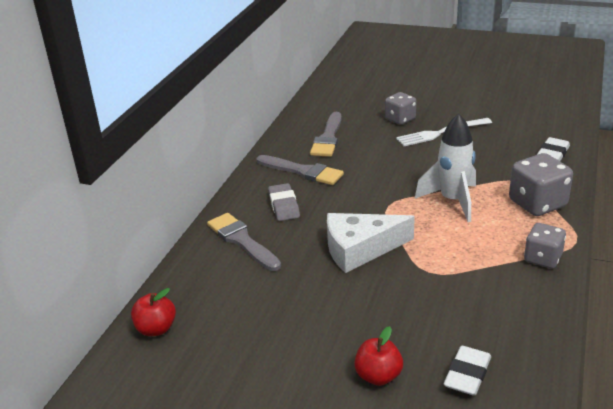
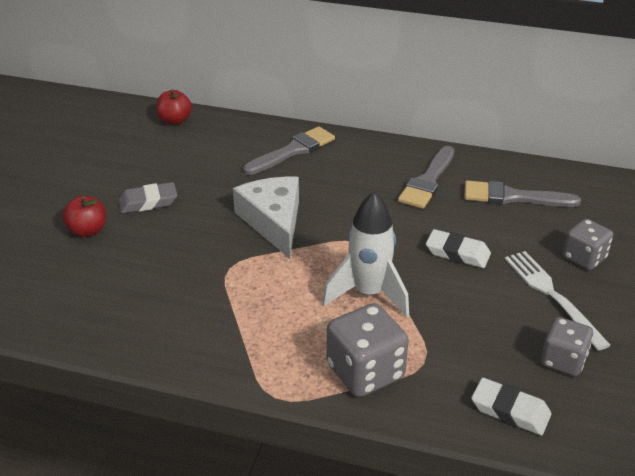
camera: 85 degrees right, 5 degrees up
(284, 206) = (355, 171): grey eraser -> grey eraser (148, 202)
(467, 374) = (73, 282): white eraser -> white eraser (457, 253)
(542, 258) = (242, 359): grey dice -> grey dice (563, 361)

